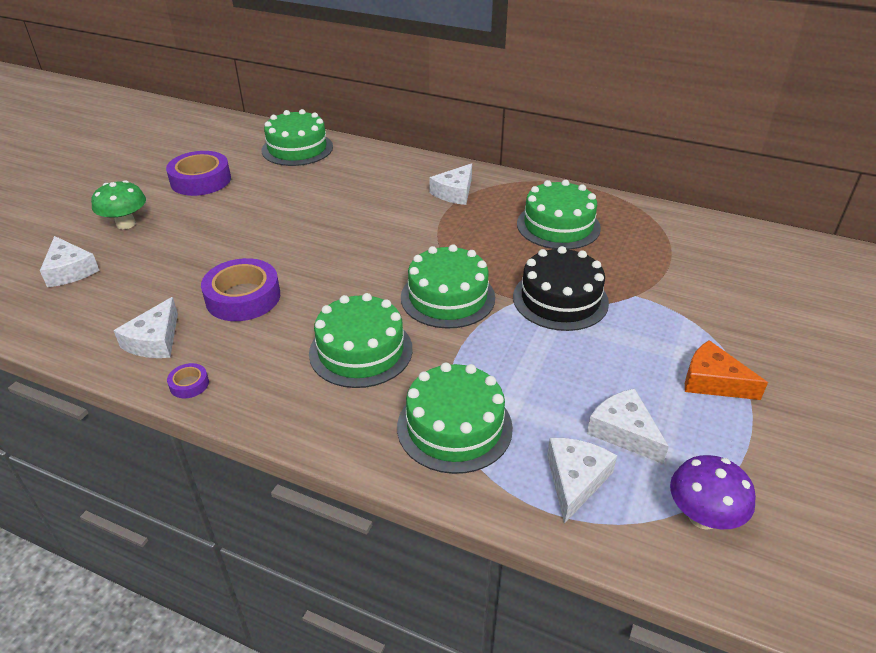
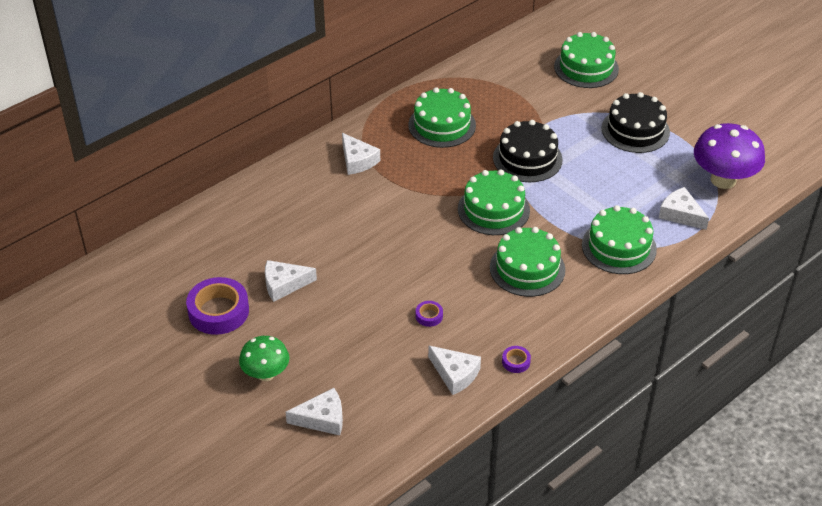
camera: 65 degrees left, 5 degrees up
(243, 297) = (429, 316): purple tape -> purple tape, size x0.45
(297, 148) = (205, 233): green cake -> green cake (586, 67)
(624, 432) = (655, 181): white cheese -> white cheese (284, 284)
(702, 516) = (723, 180): purple mushroom -> purple mushroom, size x1.62
(713, 381) = (635, 130): orange cheese -> black cake

